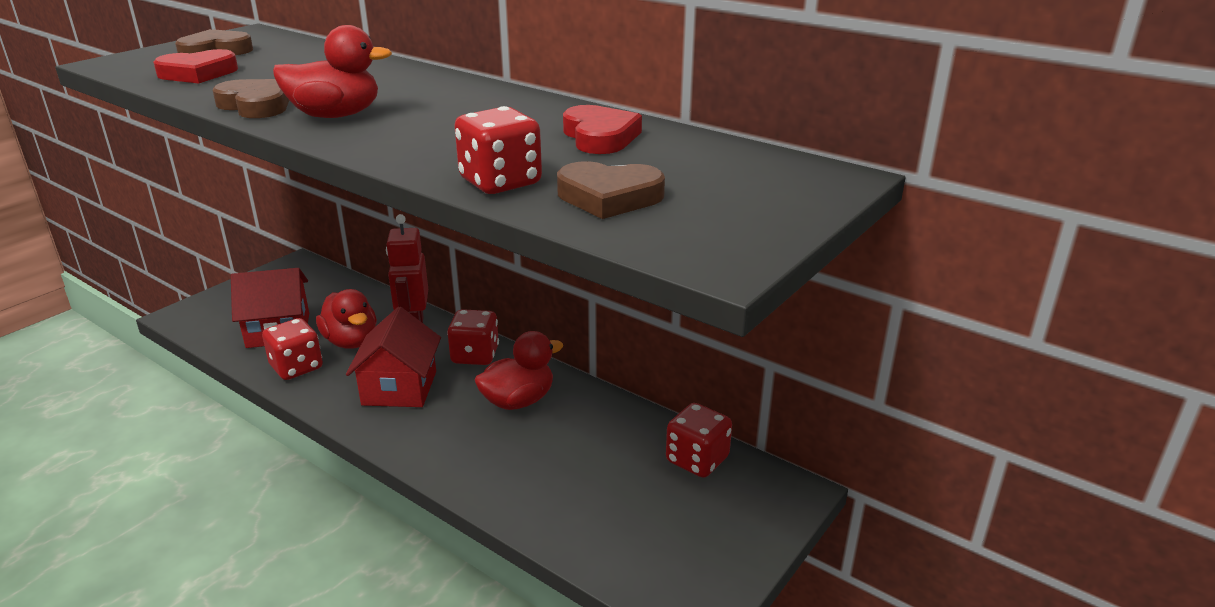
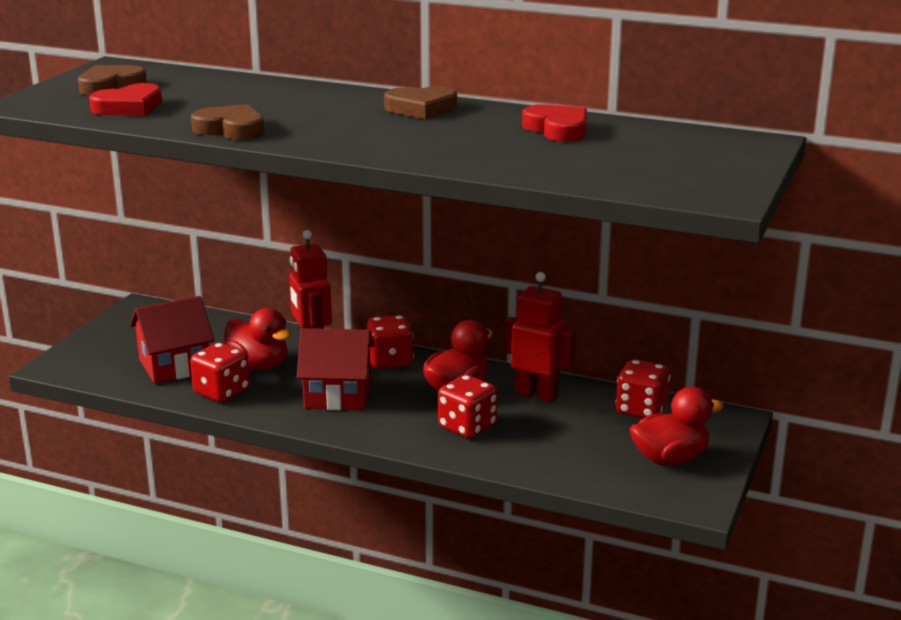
camera: 15 degrees left, 5 degrees down
(335, 115) = (315, 131): red duck -> red duck (670, 459)
(399, 388) = (338, 395): red house -> red house turned 75 degrees counterclockwise
(500, 182) = (518, 167): red dice -> red dice (467, 427)
(595, 421) = (537, 395): none -> red robot
(609, 197) = (610, 169): brown heart -> brown heart (421, 108)

